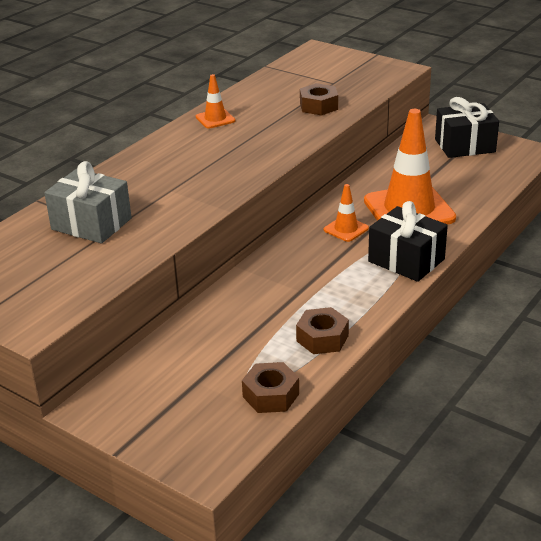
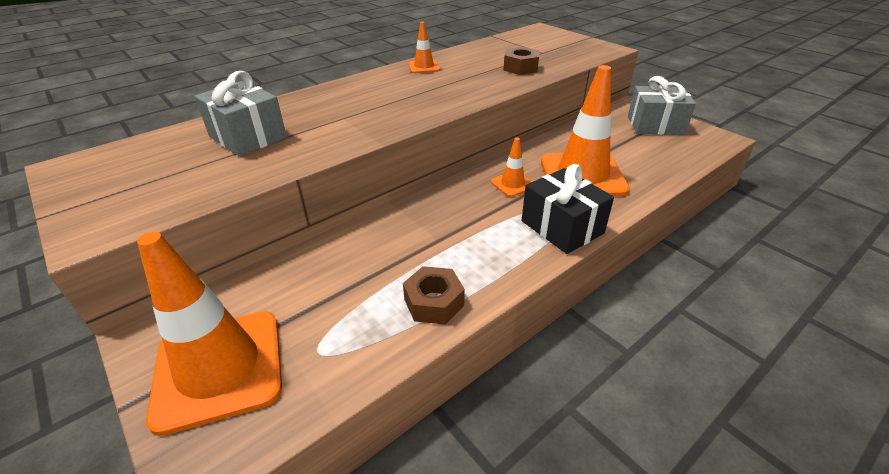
camera: 15 degrees right, 5 degrees up
(174, 415) = (219, 368): none -> orange traffic cone
(271, 395) = (338, 368): brown nut -> none
(465, 146) = (655, 125): black gift -> grey gift

